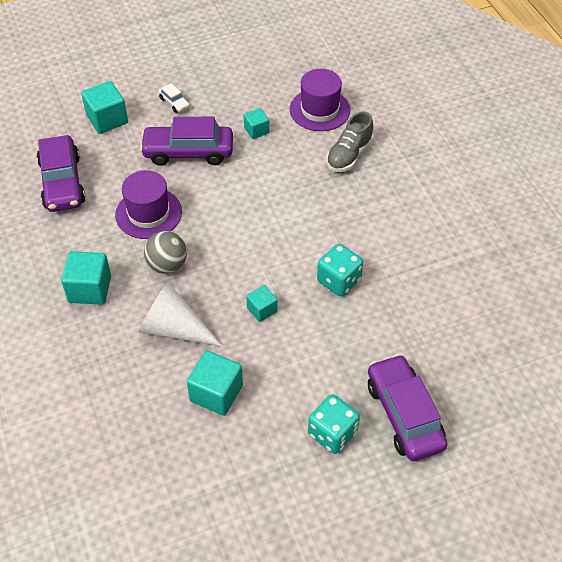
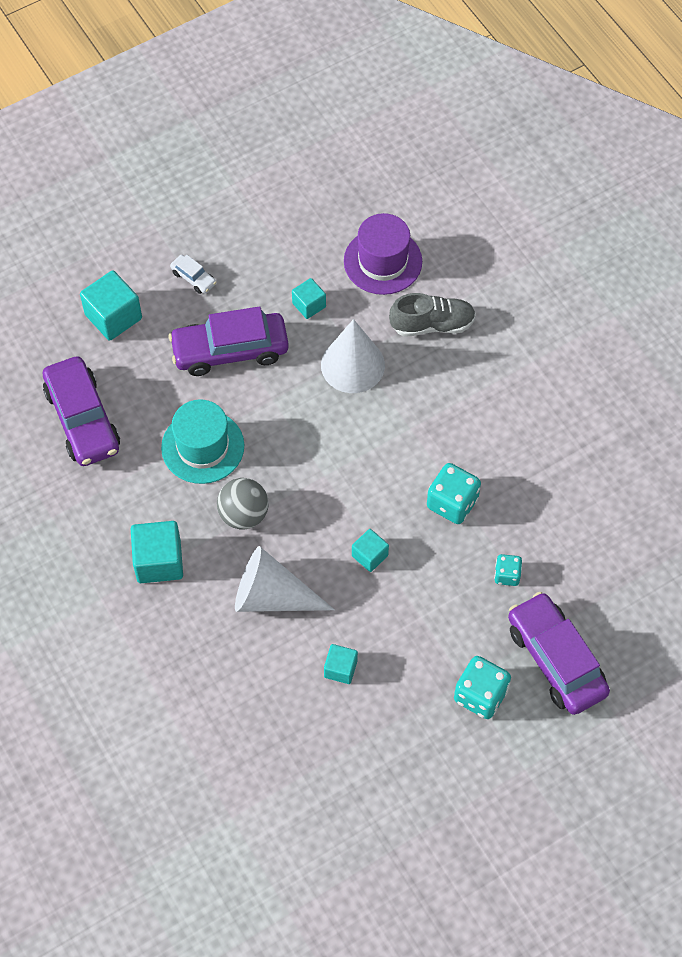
camera: 10 degrees left, 10 degrees up
(148, 213) = (202, 447): purple hat -> turquoise hat
(216, 393) = (340, 669): turquoise cube -> turquoise cube, size x0.59
(280, 174) = (352, 365): none -> white cone
(349, 155) = (432, 324): grey shoe -> grey shoe turned 120 degrees counterclockwise
(374, 341) = (507, 575): none -> turquoise dice

